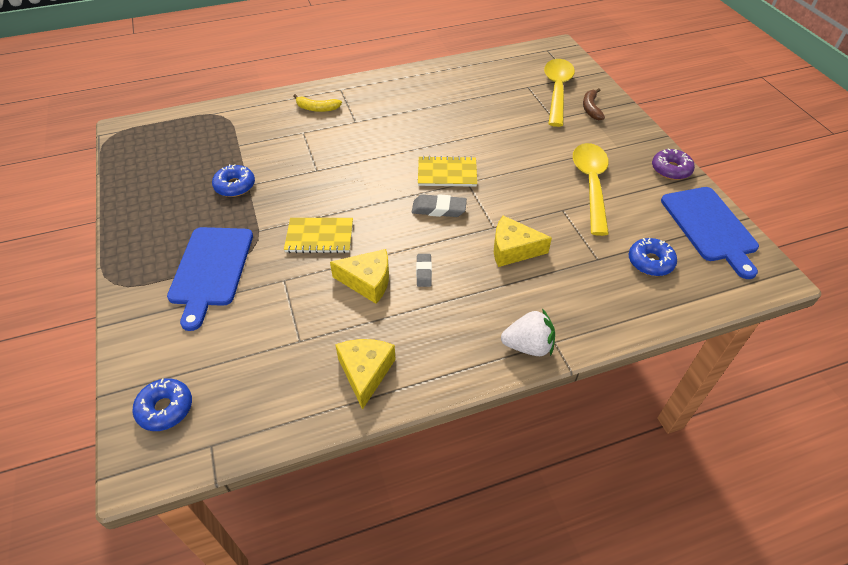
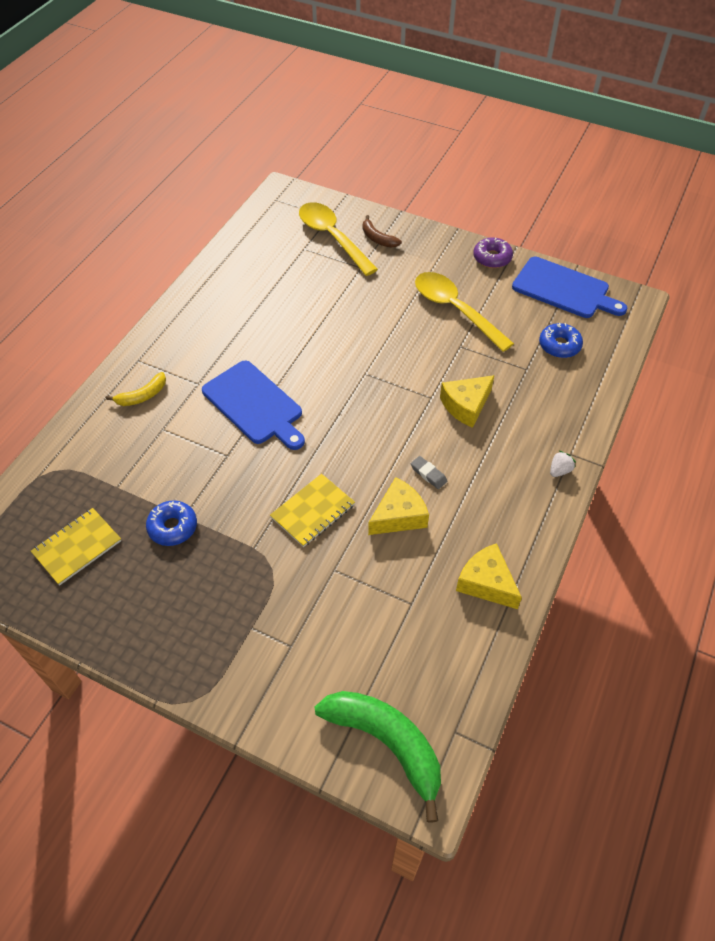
camera: 45 degrees left, 5 degrees up
(165, 408) = (386, 743): blue donut -> green banana
(211, 269) = (262, 614): blue cutting board -> blue cutting board (254, 405)
(439, 209) = (373, 413): grey eraser -> none
(447, 173) = (340, 377): yellow notebook -> yellow notebook (77, 547)
(528, 346) = (559, 470): white strawberry -> white strawberry, size x0.57

